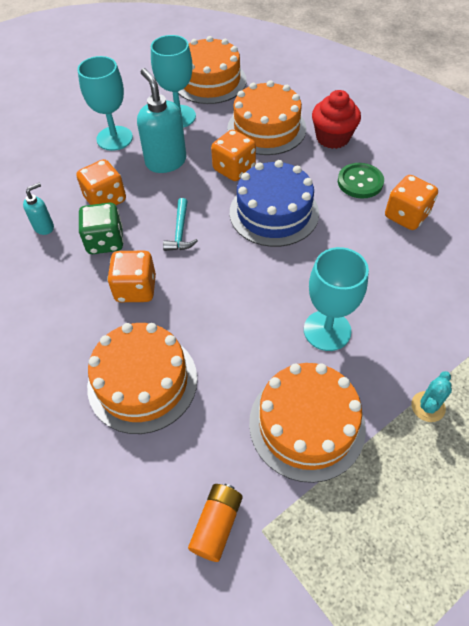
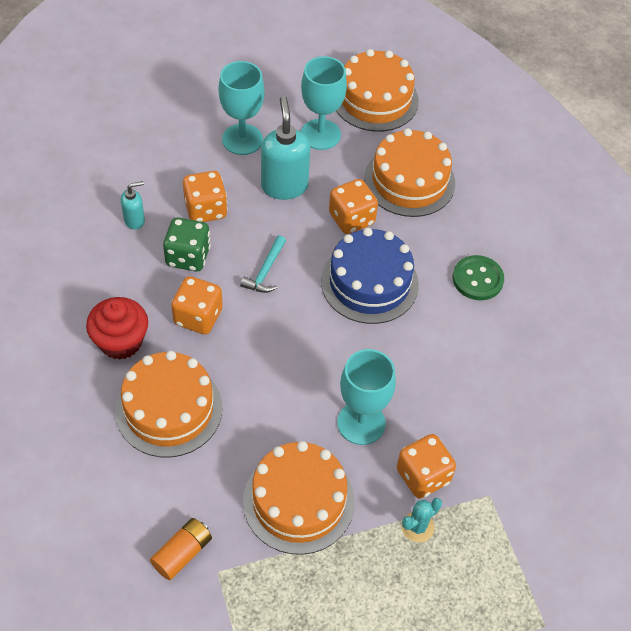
camera: 15 degrees right, 0 degrees up
(332, 138) = (476, 216): red cupcake -> red cupcake (121, 341)
(406, 216) = (505, 334): orange dice -> orange dice (423, 476)

